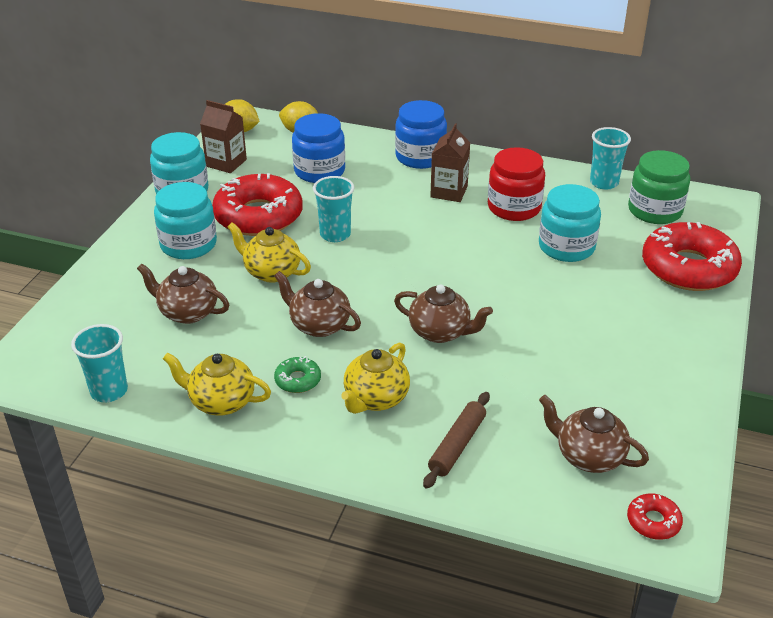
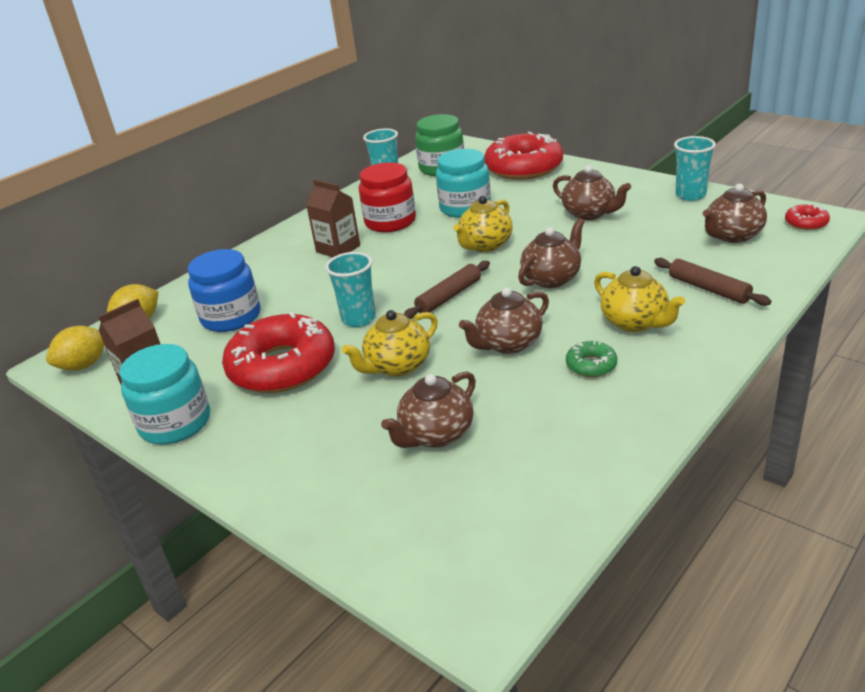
camera: 65 degrees left, 5 degrees down
(109, 391) = (560, 511): turquoise cup -> turquoise cup (690, 195)
(188, 244) = (298, 425): turquoise jar -> none
(221, 402) = (609, 420): yellow teapot -> yellow teapot (485, 245)
(386, 275) = (449, 296): none -> brown rolling pin
(420, 157) = (264, 256): blue jar -> none
(593, 336) = (590, 214): none -> brown teapot

